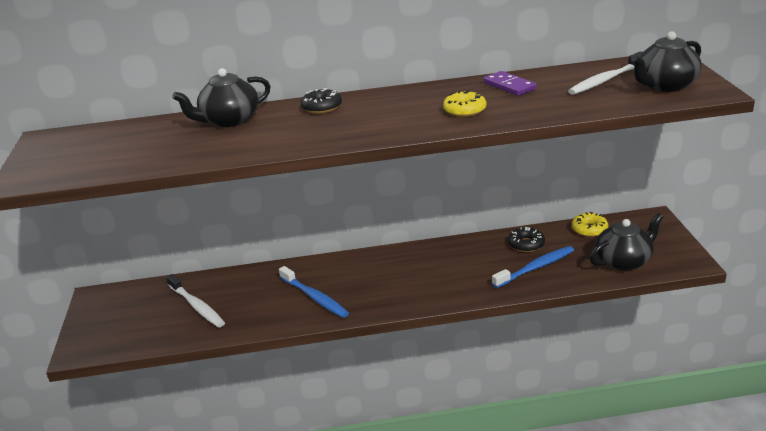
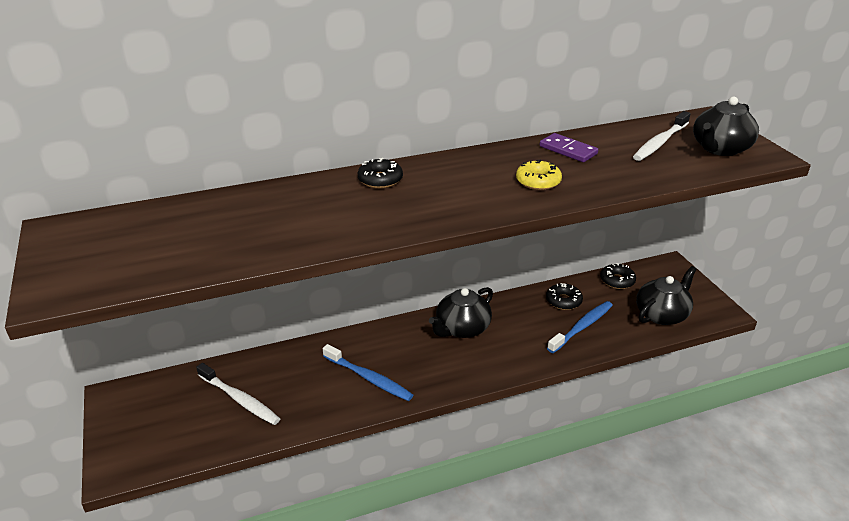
camera: 15 degrees left, 5 degrees up
(229, 120) = (280, 199): black teapot -> black teapot (462, 328)
(589, 229) = (617, 281): yellow donut -> black donut

